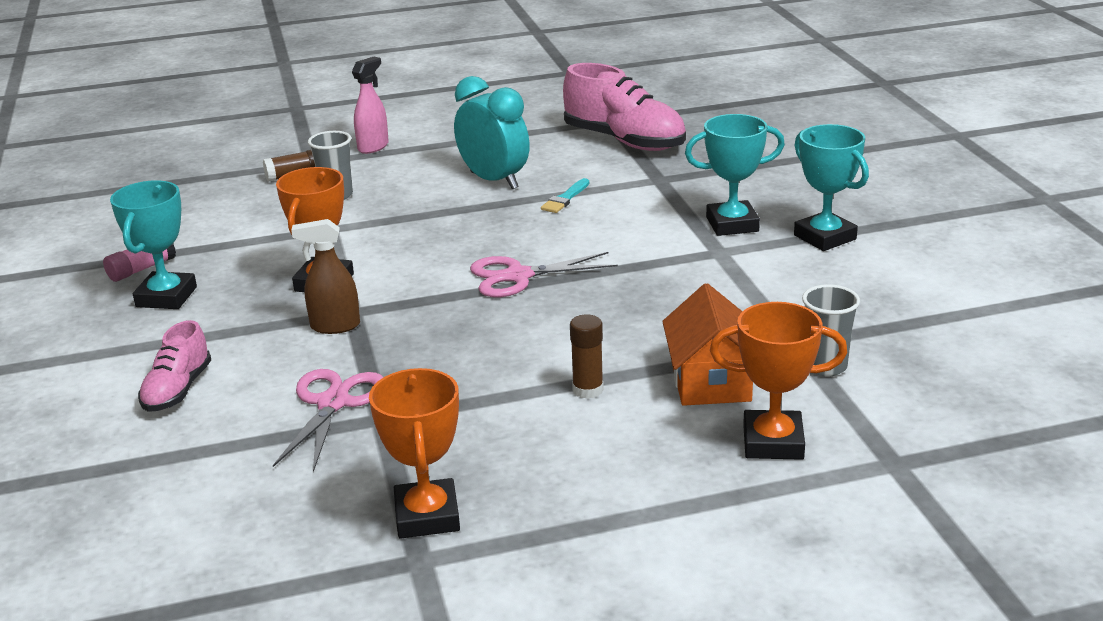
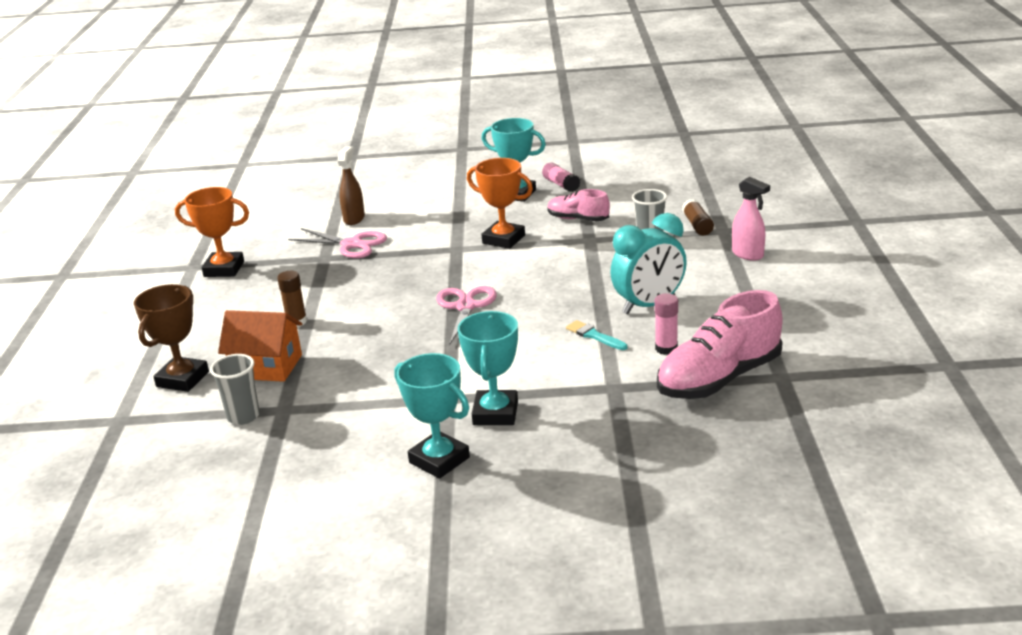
camera: 105 degrees right, 0 degrees up
(177, 390) = (402, 204): pink shoe -> pink shoe (578, 219)
(334, 326) = (441, 243): brown spray bottle -> brown spray bottle (354, 219)
(579, 165) = (666, 348): none -> pink glue stick
(773, 442) = (182, 379): orange trophy -> brown trophy
(825, 237) = (439, 460): turquoise trophy -> turquoise trophy turned 60 degrees clockwise

